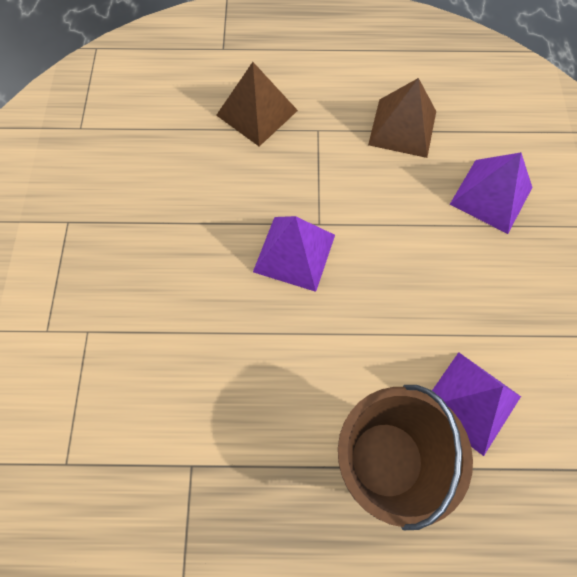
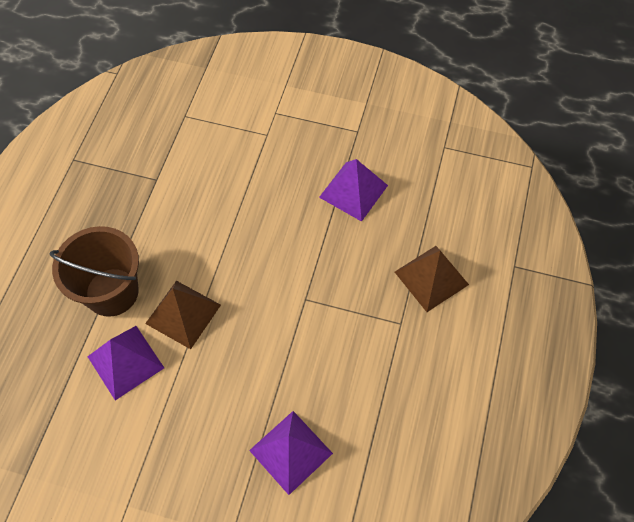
camera: 105 degrees right, 5 degrees down
(294, 253) = (285, 274): purple pyramid -> purple pyramid (353, 191)
(402, 128) = (385, 398): brown pyramid -> brown pyramid (183, 314)

